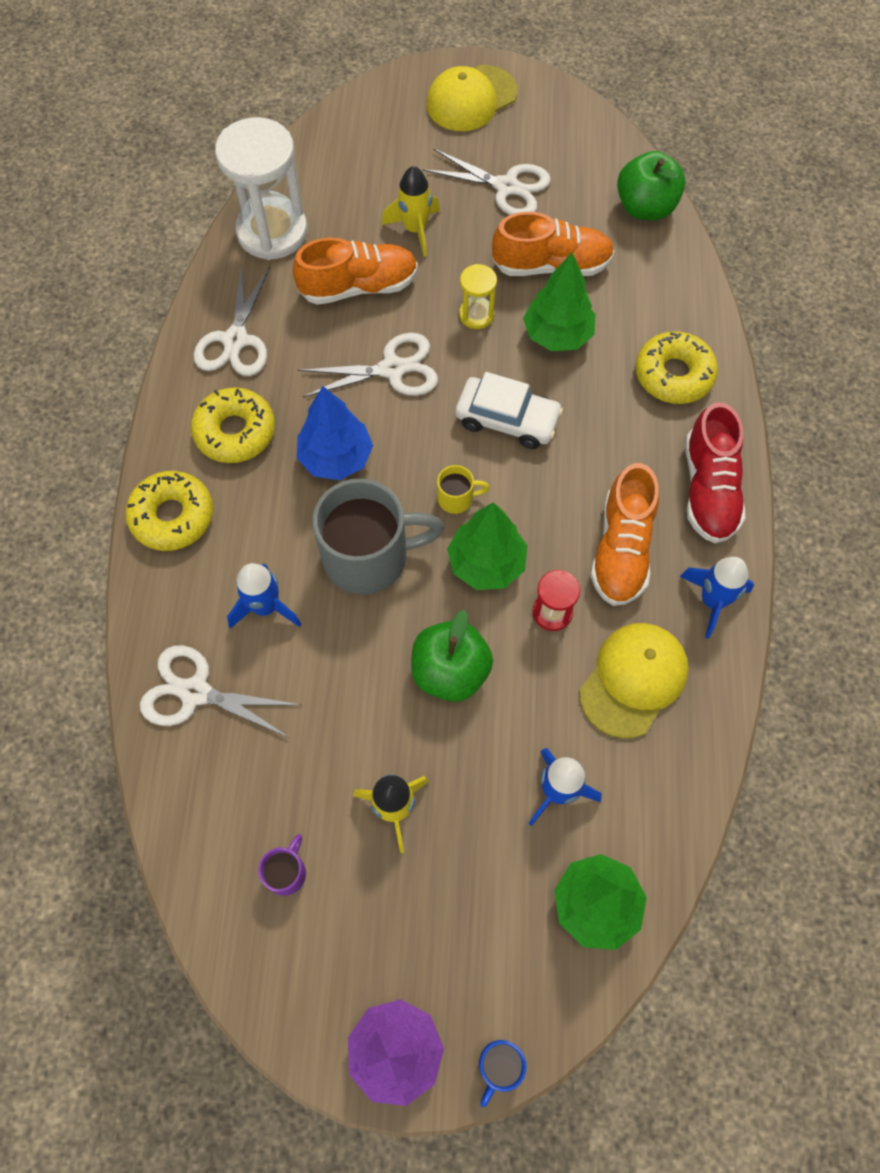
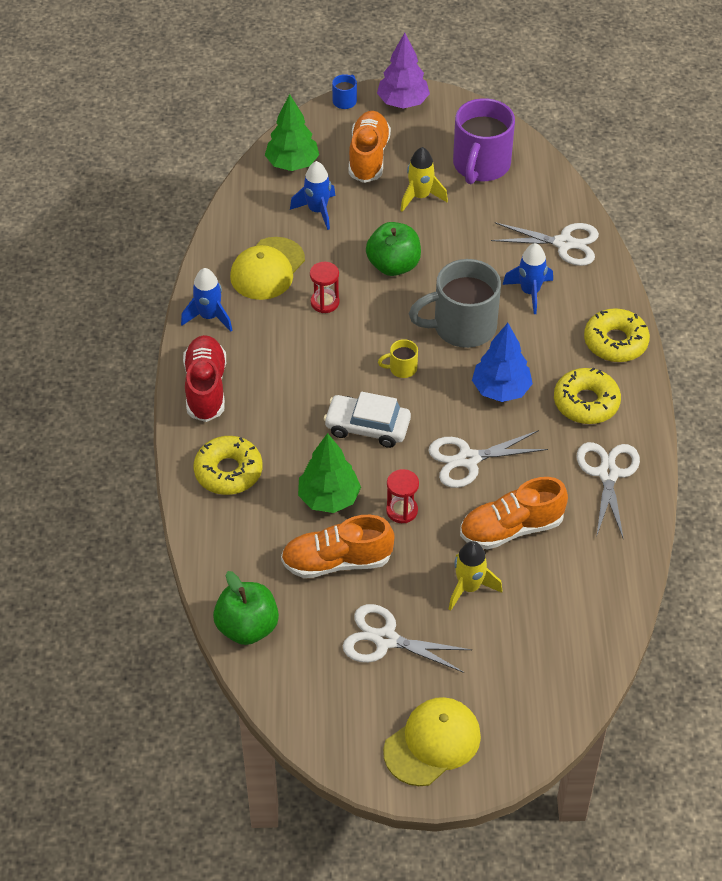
camera: 175 degrees right, 15 degrees down
(272, 232) = (604, 575): white hourglass -> none
(286, 872) = (480, 165): purple mug -> purple mug, size x2.31
(476, 315) = (402, 510): yellow hourglass -> red hourglass
(486, 563) = (375, 328): green tree -> none
(621, 549) = (274, 344): orange shoe -> orange shoe (368, 157)

